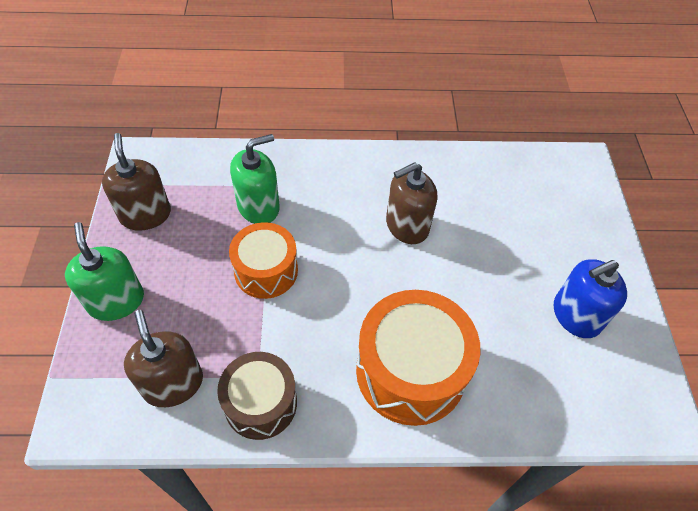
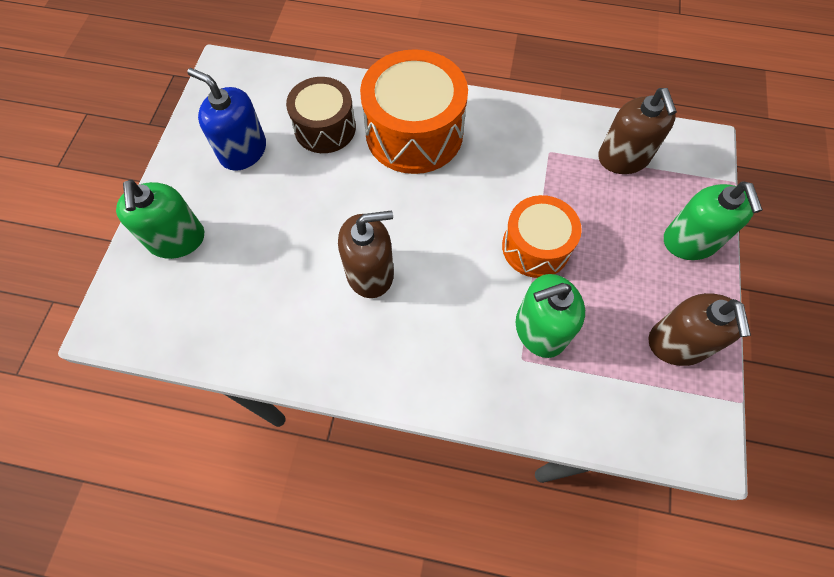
camera: 165 degrees left, 10 degrees up
(260, 403) = (547, 131): brown drum -> brown drum (325, 128)
(576, 315) = (243, 151): blue soap dispenser -> blue soap dispenser turned 135 degrees counterclockwise
(579, 225) = (177, 239): none -> green soap dispenser

